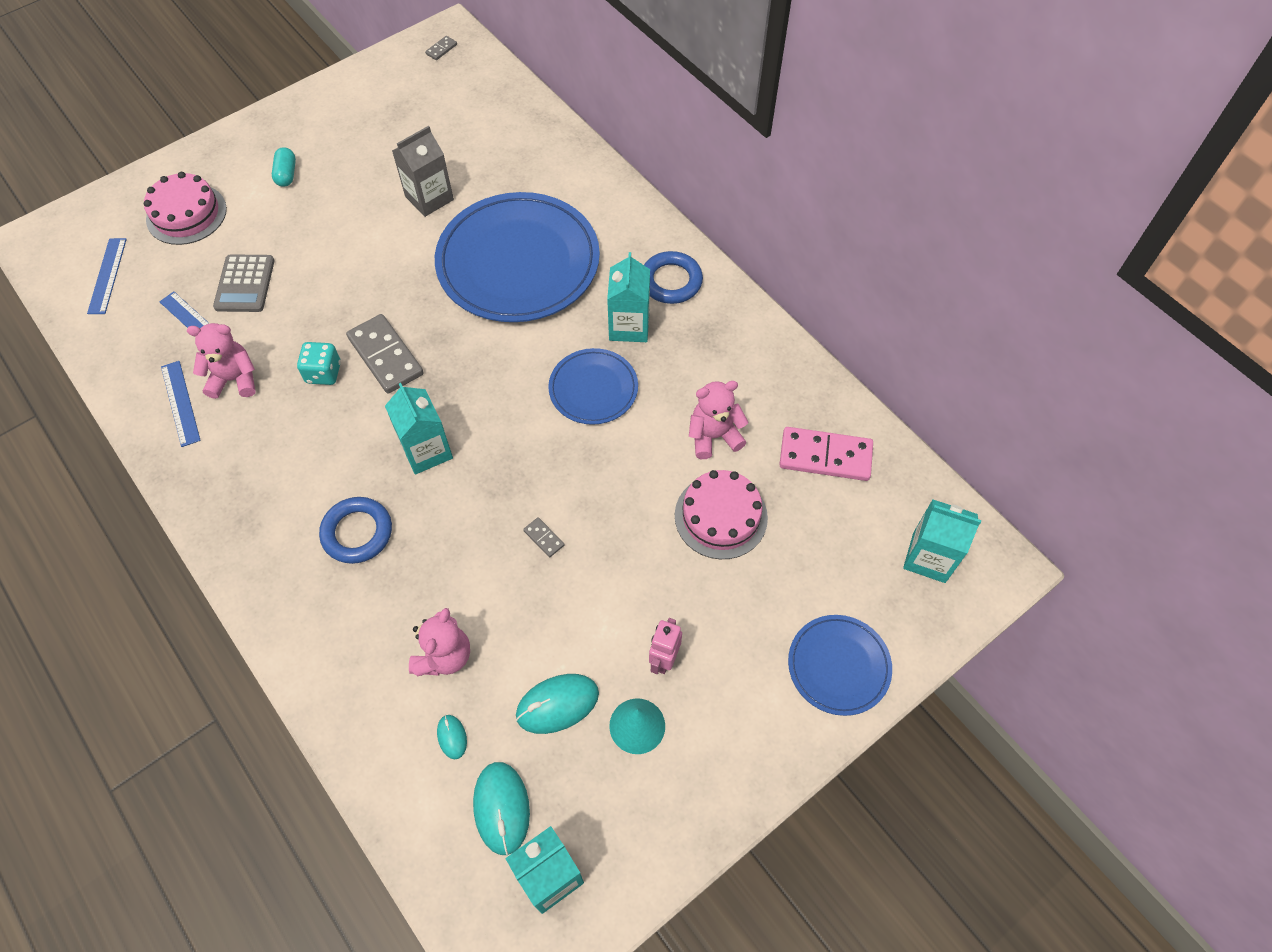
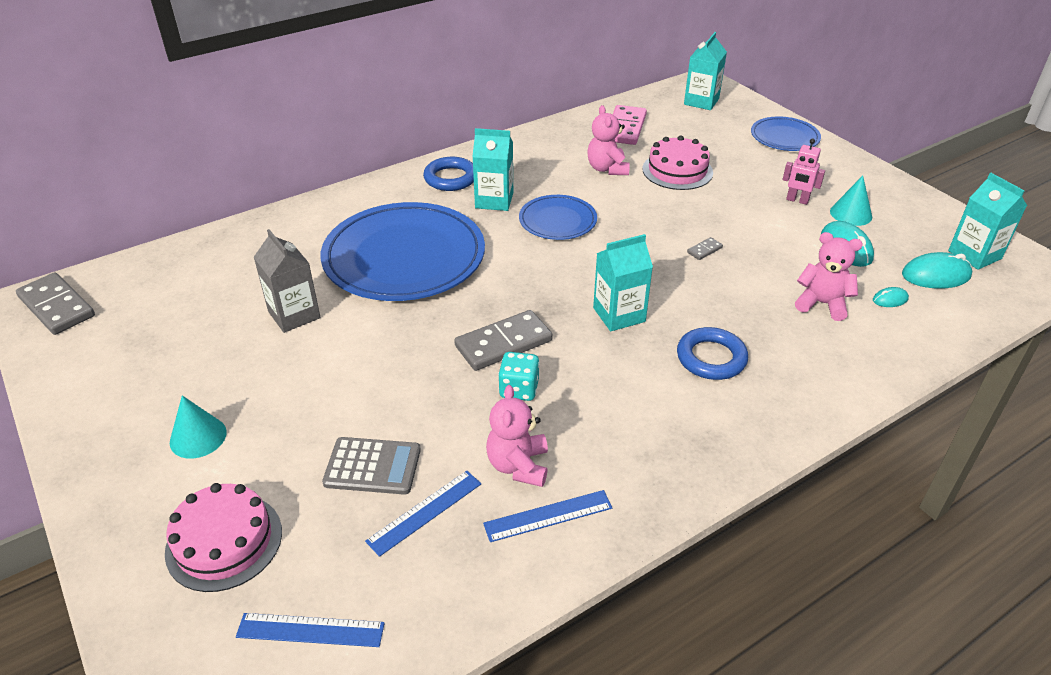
camera: 85 degrees left, 20 degrees down
(286, 174) = (198, 437): turquoise capsule -> turquoise cone
(441, 49) = (57, 306): grey domino -> grey domino, size x2.28

